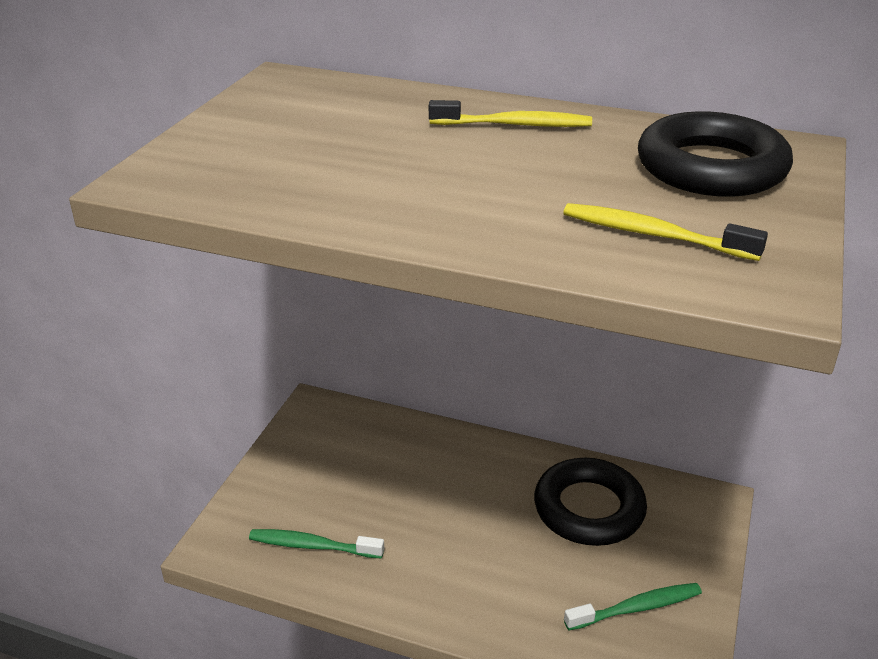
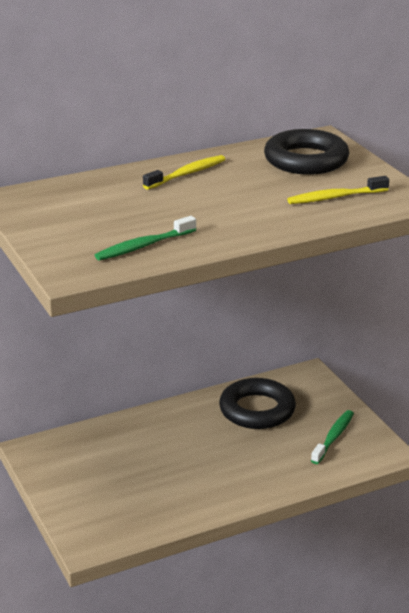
camera: 45 degrees left, 5 degrees down
(312, 546) = (142, 510): green toothbrush -> green toothbrush (143, 246)

